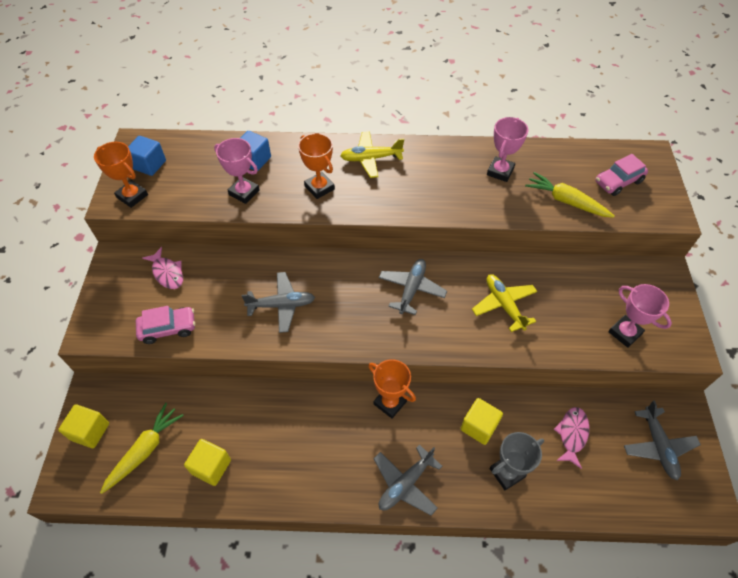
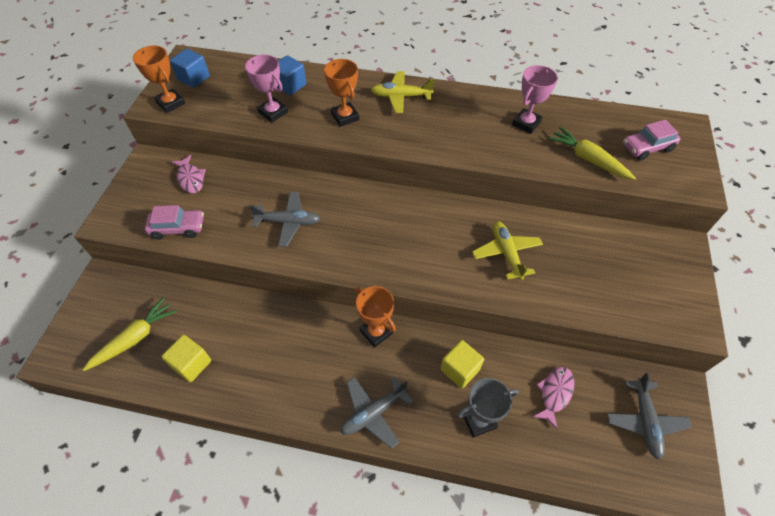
camera: 10 degrees right, 0 degrees up
(90, 431) = (91, 313): yellow cube -> none
(411, 289) = (417, 225): grey plane -> none
(624, 333) = (627, 299): pink trophy -> none

